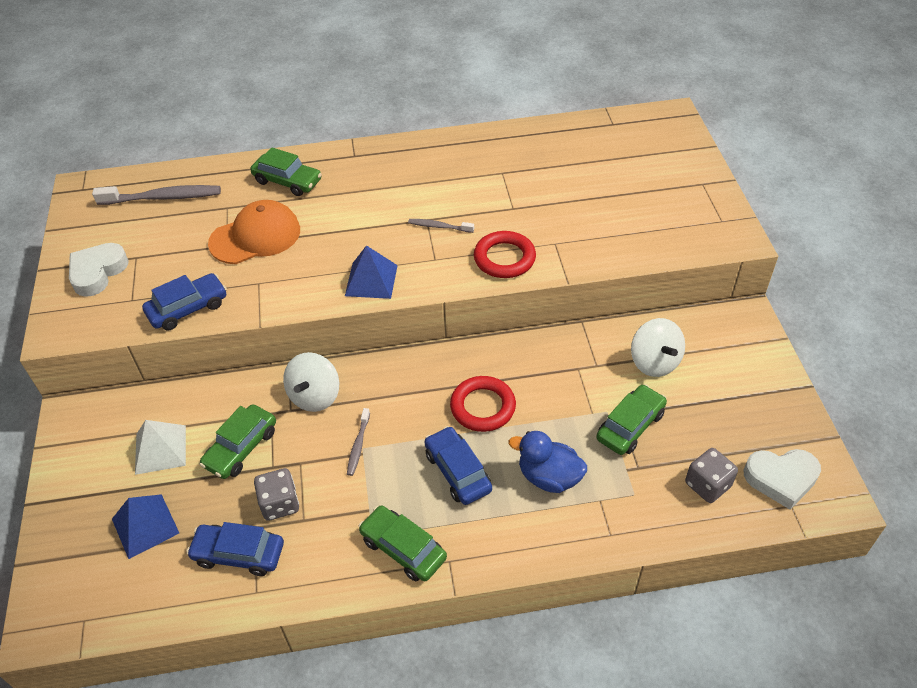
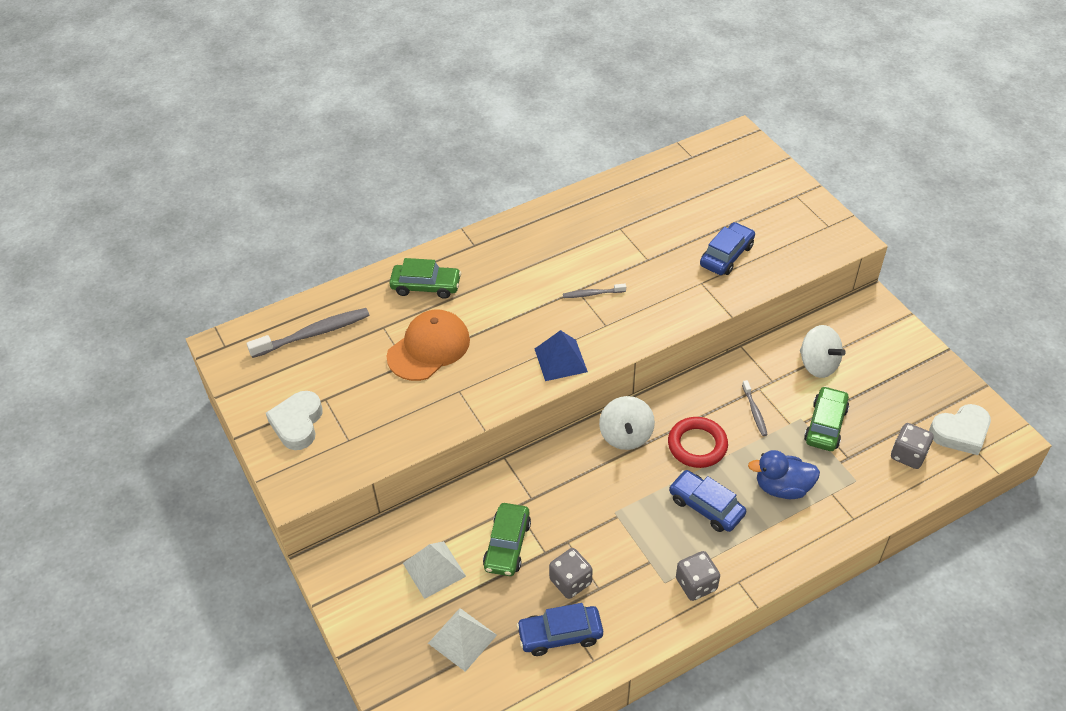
camera: 20 degrees left, 0 degrees up
(145, 526) = (462, 639): blue pyramid -> white pyramid
(188, 308) = (408, 433): blue car -> blue car (726, 255)
(315, 396) = (546, 479): white spinning top -> white spinning top (626, 435)
(358, 445) = (609, 511): grey toothbrush -> grey toothbrush (754, 411)
(403, 549) = (696, 584): green car -> grey dice
(504, 258) = (666, 308): red ring -> none

